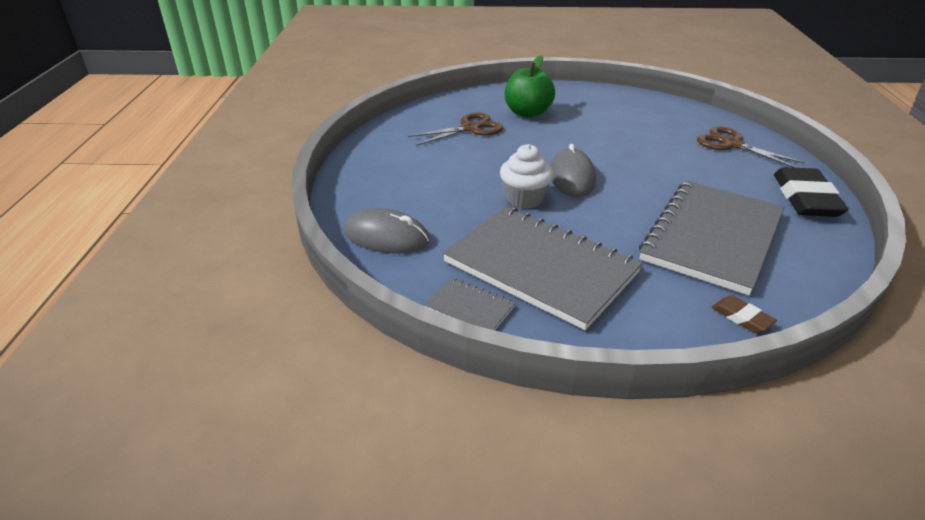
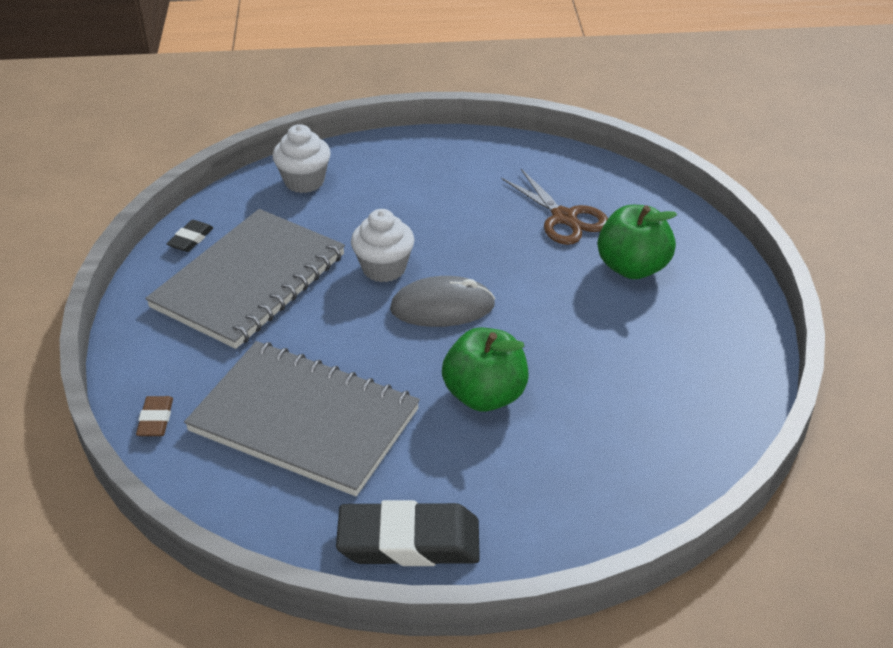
camera: 85 degrees right, 5 degrees up
(386, 236) = (304, 181): grey mouse -> white cupcake
(469, 308) = (191, 239): grey notebook -> black eraser
(662, 166) = (485, 395): none -> green apple
(731, 144) = (577, 488): brown scissors -> none
(741, 317) = (155, 420): brown eraser -> brown eraser turned 45 degrees counterclockwise

